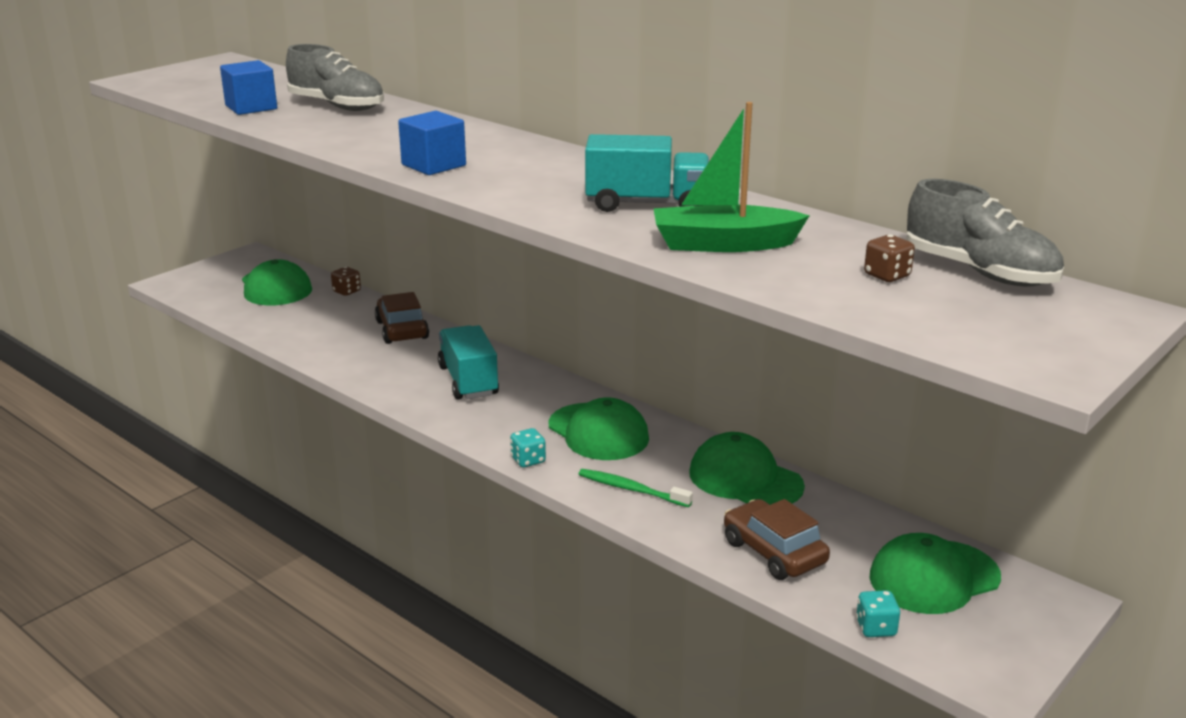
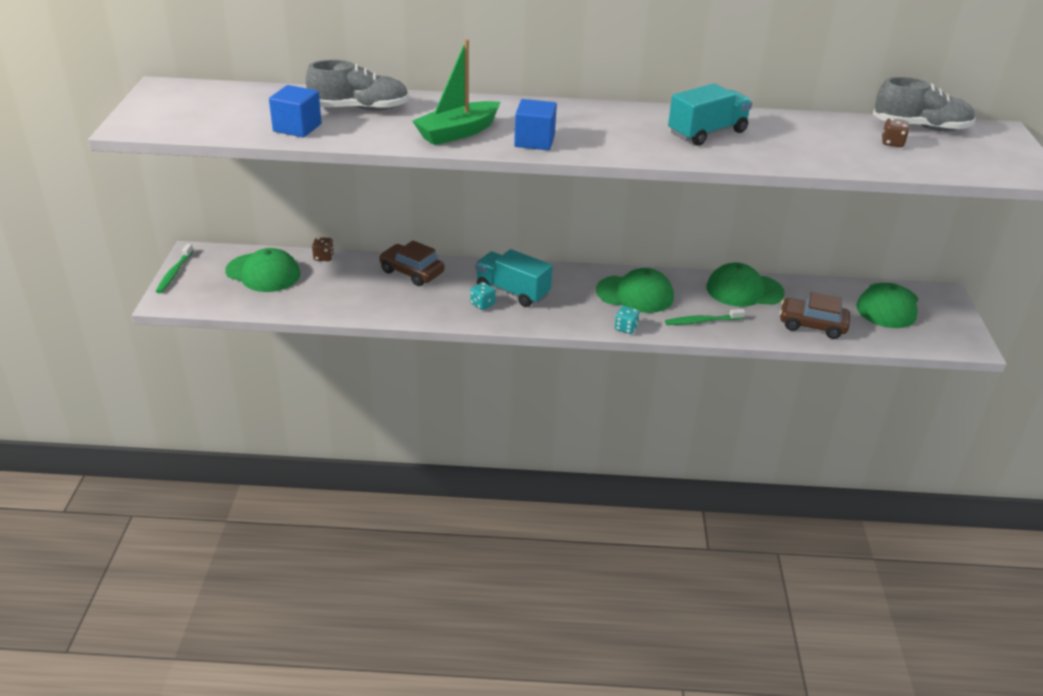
camera: 40 degrees left, 10 degrees up
(210, 264) = (174, 273): none -> green toothbrush
(723, 244) = (793, 148): green boat -> green boat (457, 133)
(876, 628) = (901, 343): turquoise dice -> turquoise dice (482, 304)

